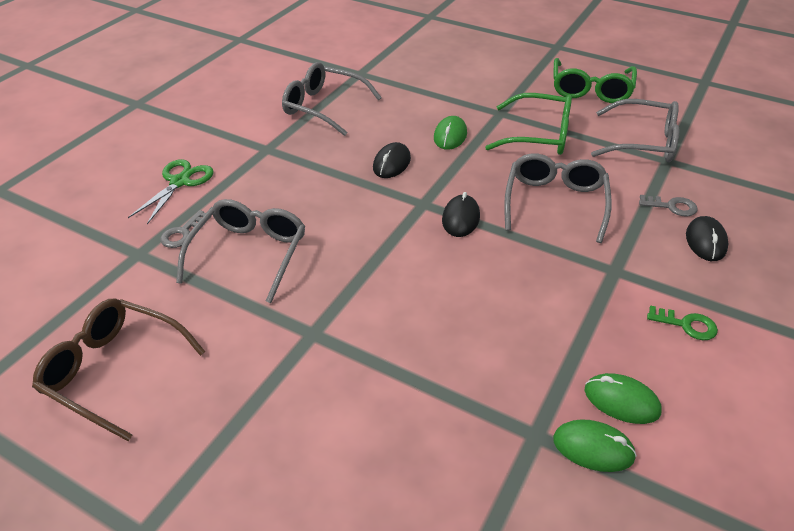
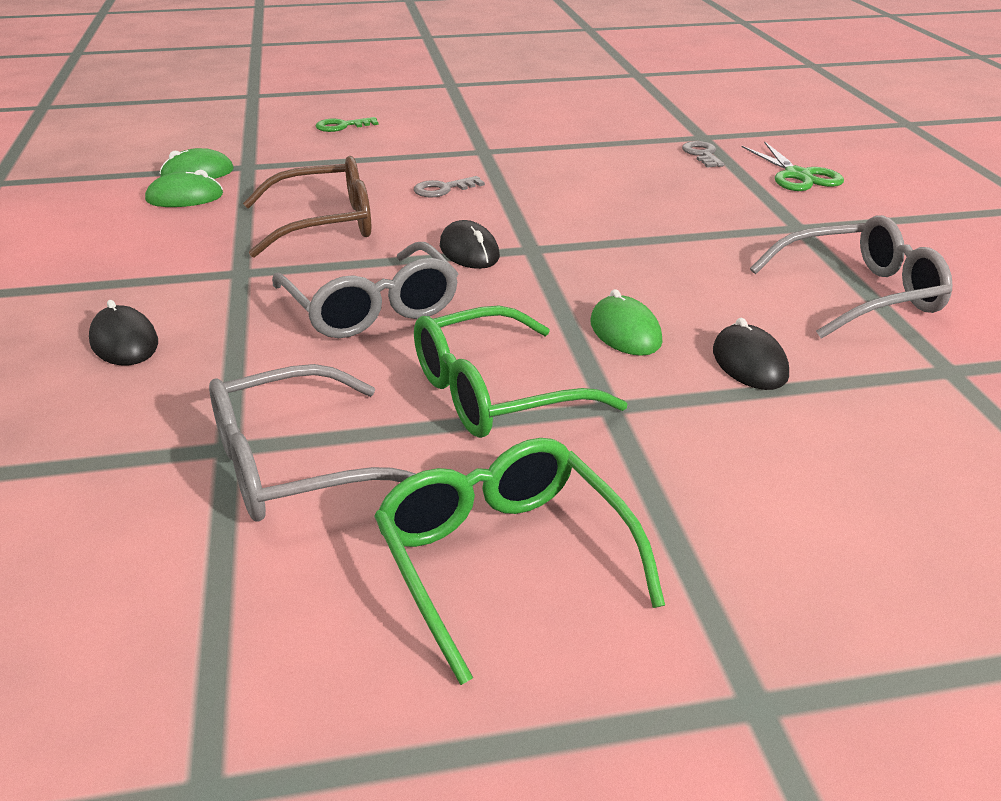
camera: 140 degrees right, 10 degrees down
(114, 371) = (581, 104): brown glasses -> brown glasses (325, 224)
(249, 254) = (620, 163): grey glasses -> none
(391, 163) = (637, 269): black mouse -> black mouse (749, 363)
(672, 206) = (191, 369): grey key -> grey key (443, 189)
(686, 325) = (134, 258): green key -> green key (342, 126)

